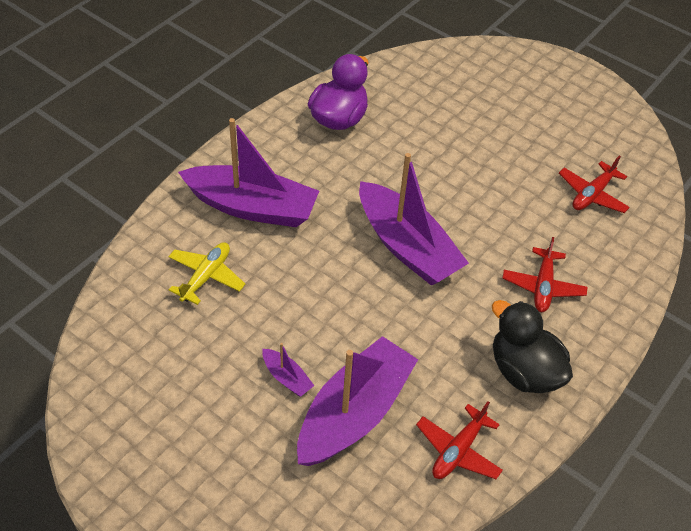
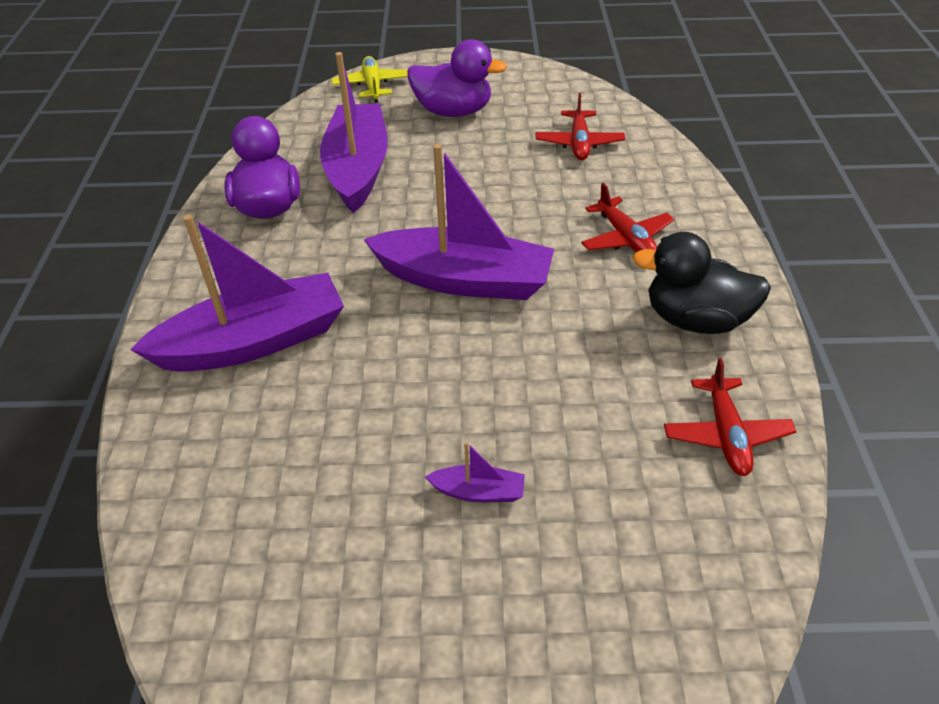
camera: 35 degrees left, 5 degrees down
(206, 277) = (269, 448): yellow plane -> yellow plane (373, 86)
(354, 413) = (589, 474): purple boat -> purple boat (357, 169)
(528, 114) = (453, 111): none -> purple duck

